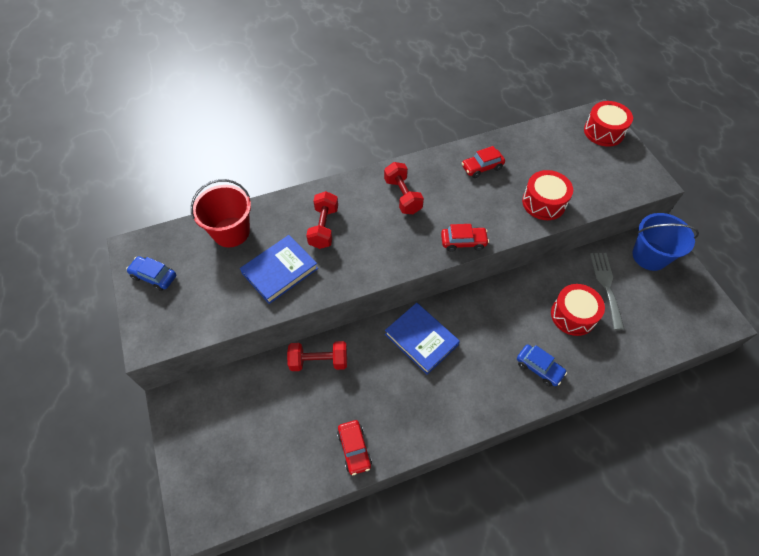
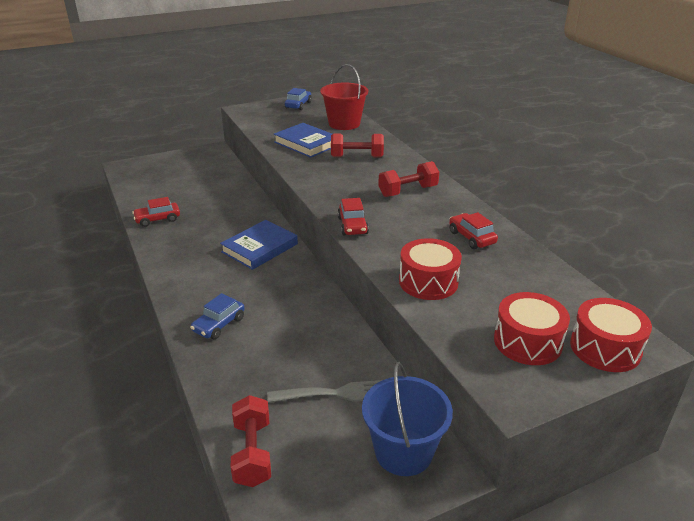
camera: 85 degrees right, 25 degrees down
(319, 361) = (241, 199): red dumbbell -> red dumbbell (252, 453)
(573, 315) = (290, 357): red drum -> red drum (527, 342)

